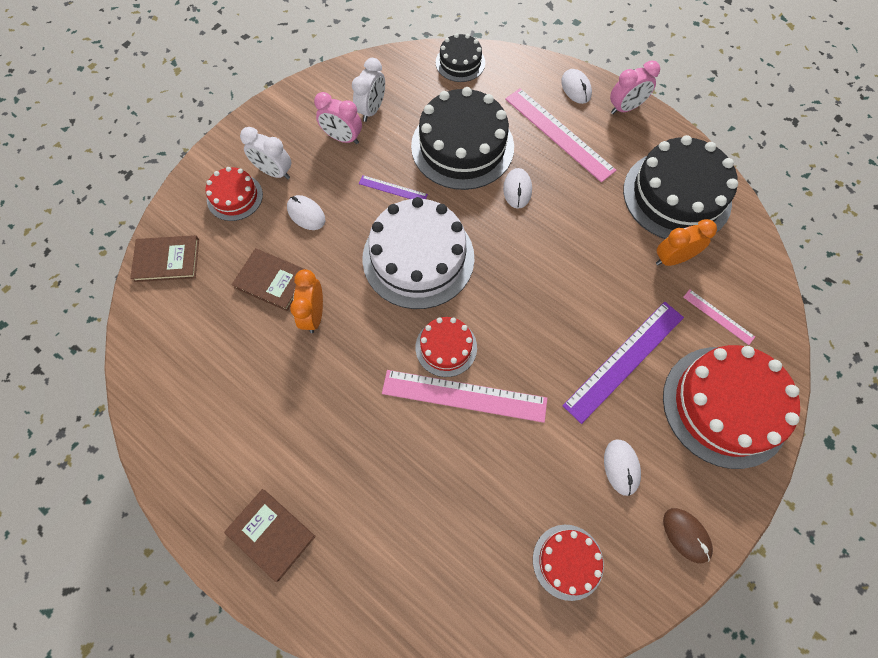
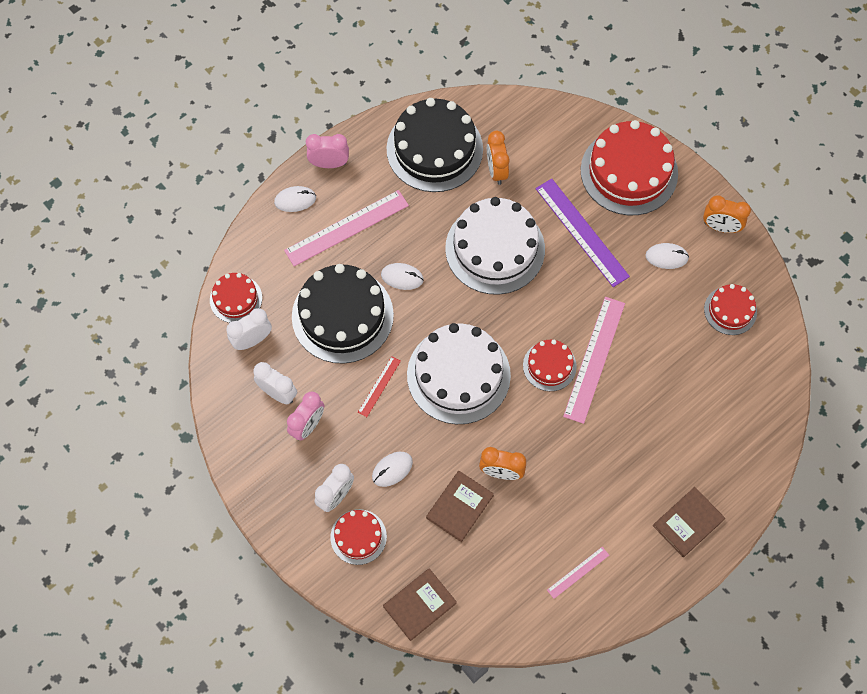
camera: 80 degrees left, 0 degrees up
(167, 260) = (419, 605): brown book -> brown book turned 45 degrees clockwise
(393, 189) = (379, 386): purple ruler -> red ruler
(421, 82) = (252, 340): none -> white clock
(460, 62) = (236, 299): black cake -> red cake
(575, 271) = (495, 248): none -> white cake
(625, 108) = (329, 163): pink clock -> pink clock turned 75 degrees counterclockwise
(686, 535) = (720, 227): brown mouse -> orange clock
(718, 316) = (554, 153): pink ruler -> pink ruler (578, 572)

